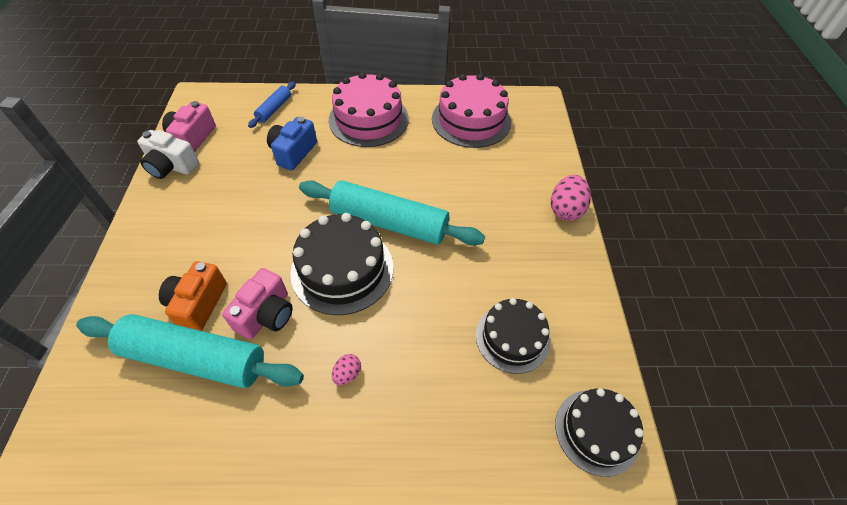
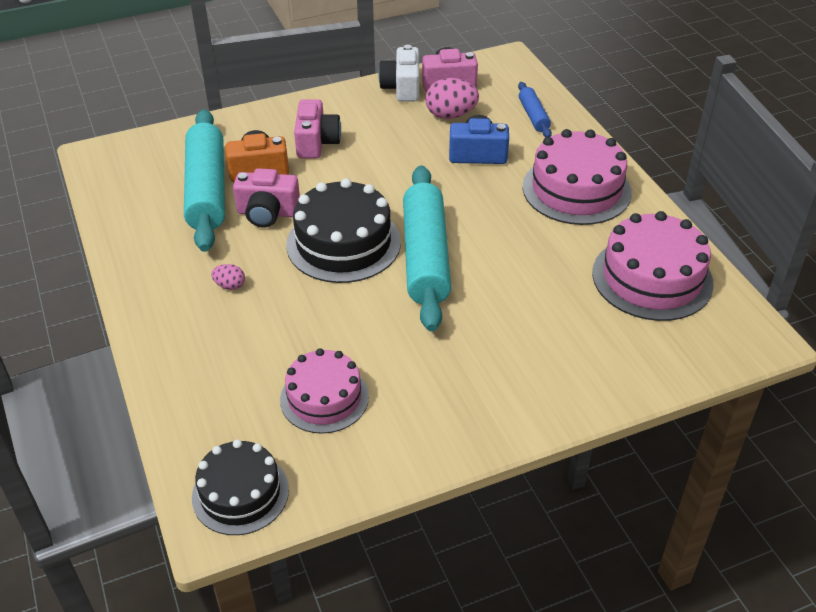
camera: 70 degrees right, 10 degrees down
(195, 247) = (316, 143): none -> pink camera
(274, 109) = (533, 116): blue rolling pin -> blue rolling pin turned 75 degrees clockwise
(512, 338) = (324, 398): black cake -> pink cake
(565, 210) = (550, 410): pink egg -> pink egg (450, 115)

